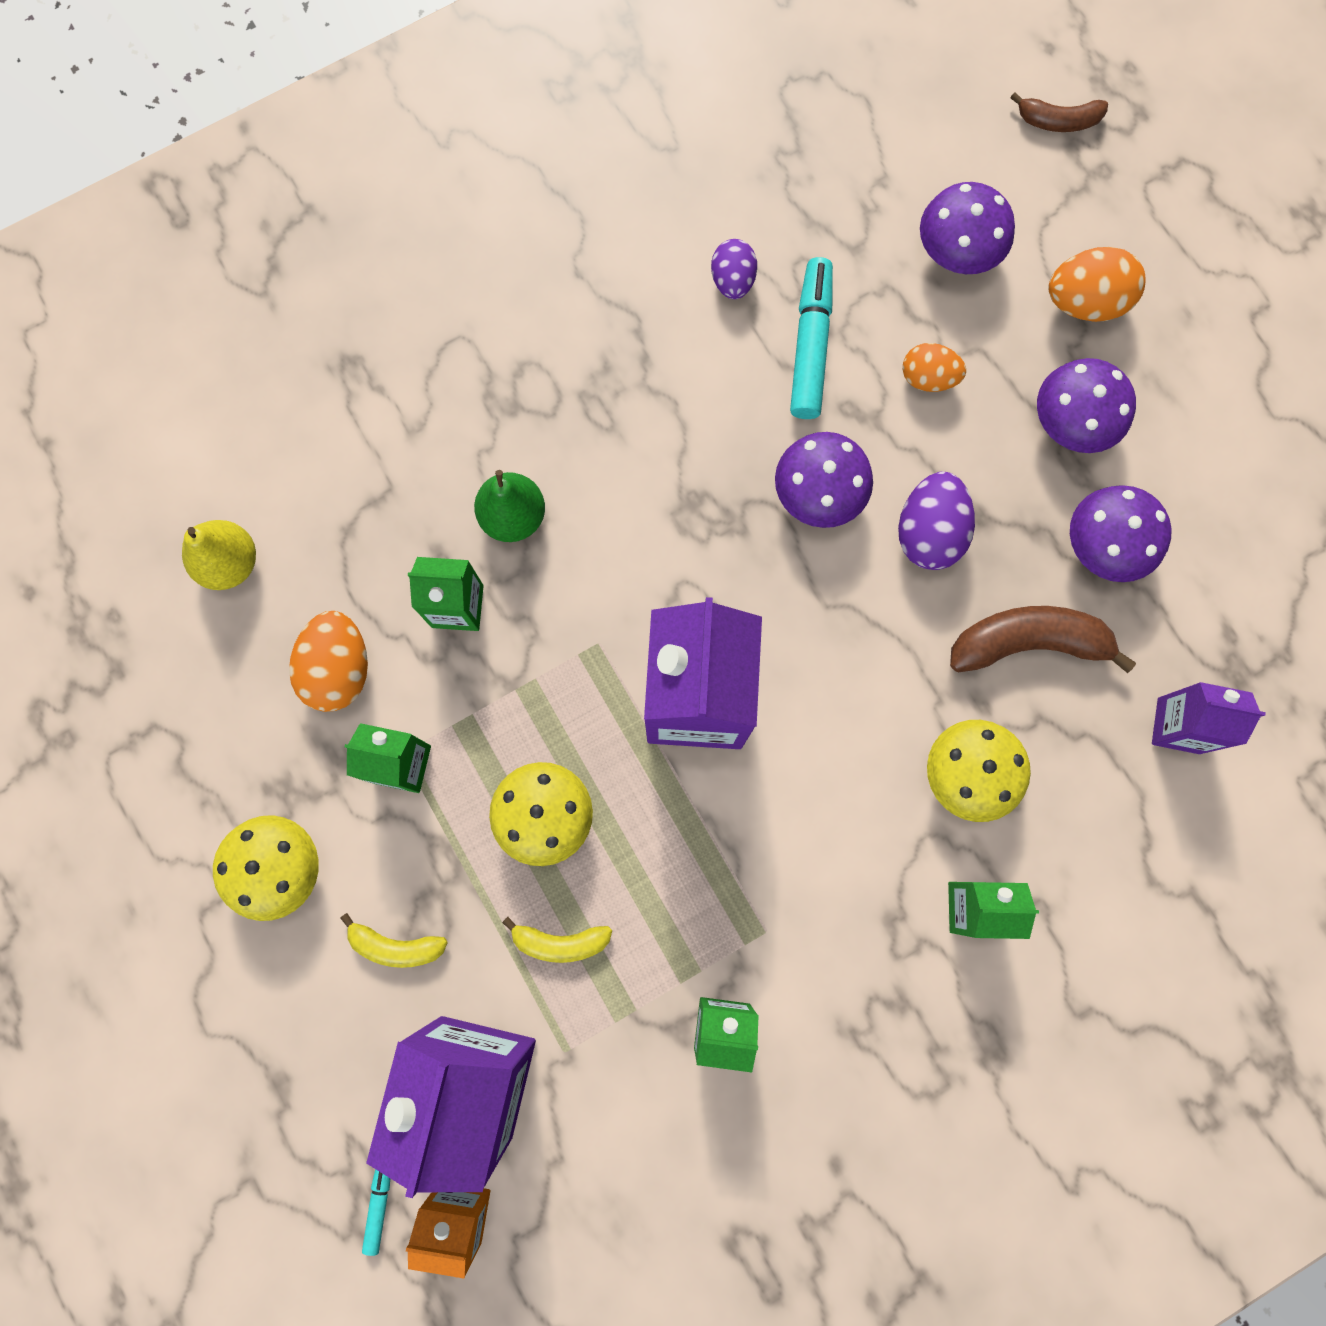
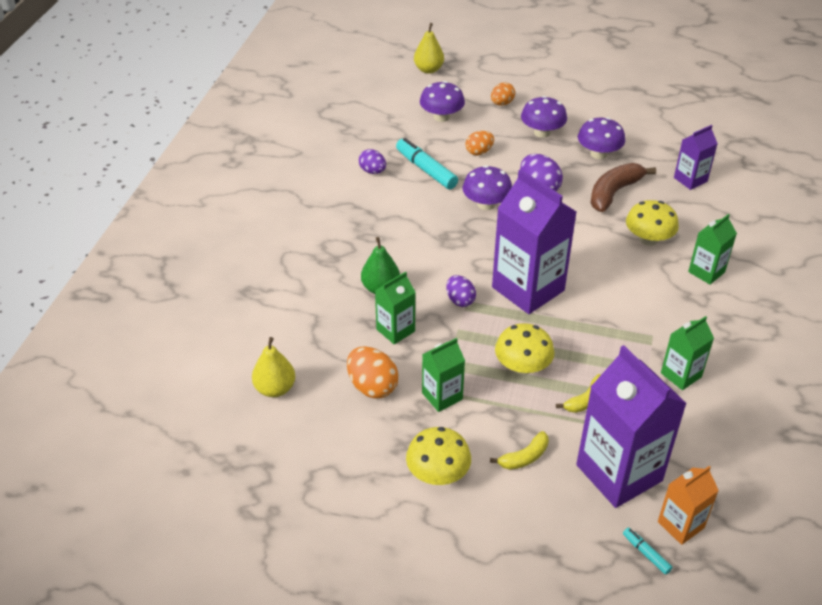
camera: 45 degrees left, 35 degrees down
(589, 634) = (460, 300): none -> purple egg
(1058, 121) = (428, 70): brown banana -> yellow pear
(1084, 302) = (502, 103): orange egg -> orange egg, size x0.66

